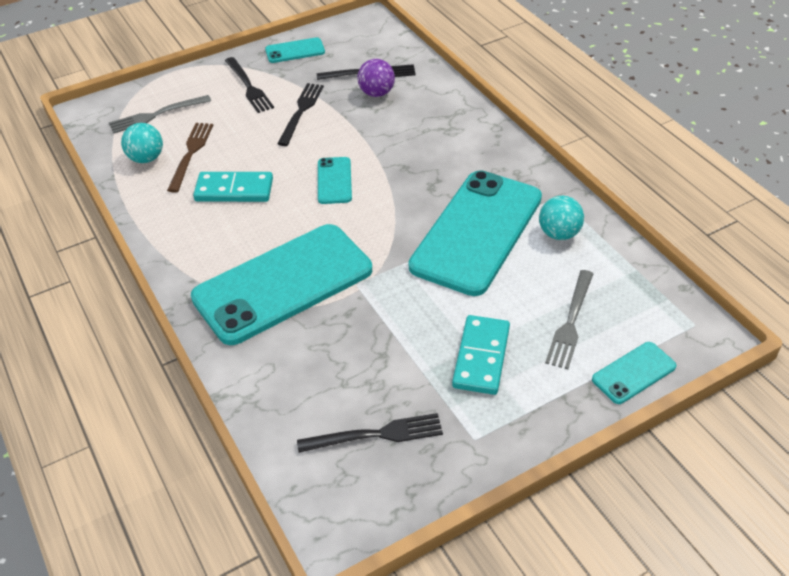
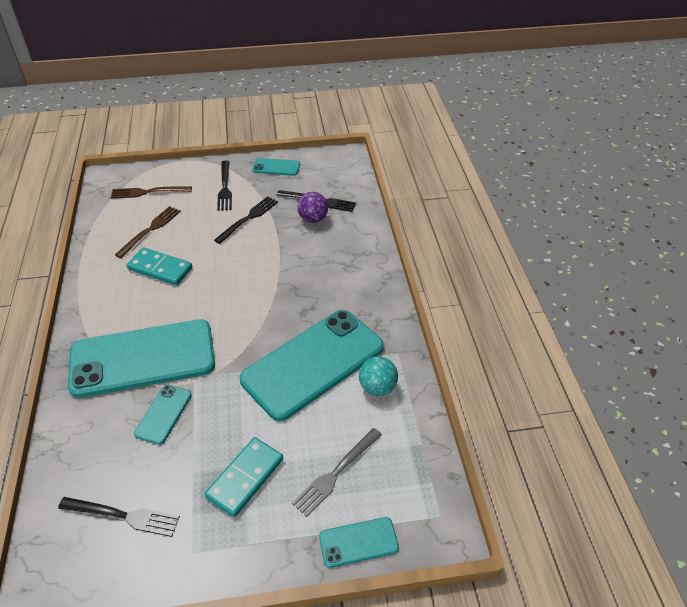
camera: 20 degrees right, 0 degrees up
(146, 158) = (119, 225): turquoise ball -> none
(155, 115) = (147, 192): grey fork -> brown fork
(334, 181) = (235, 283): turquoise phone -> turquoise phone (163, 414)

